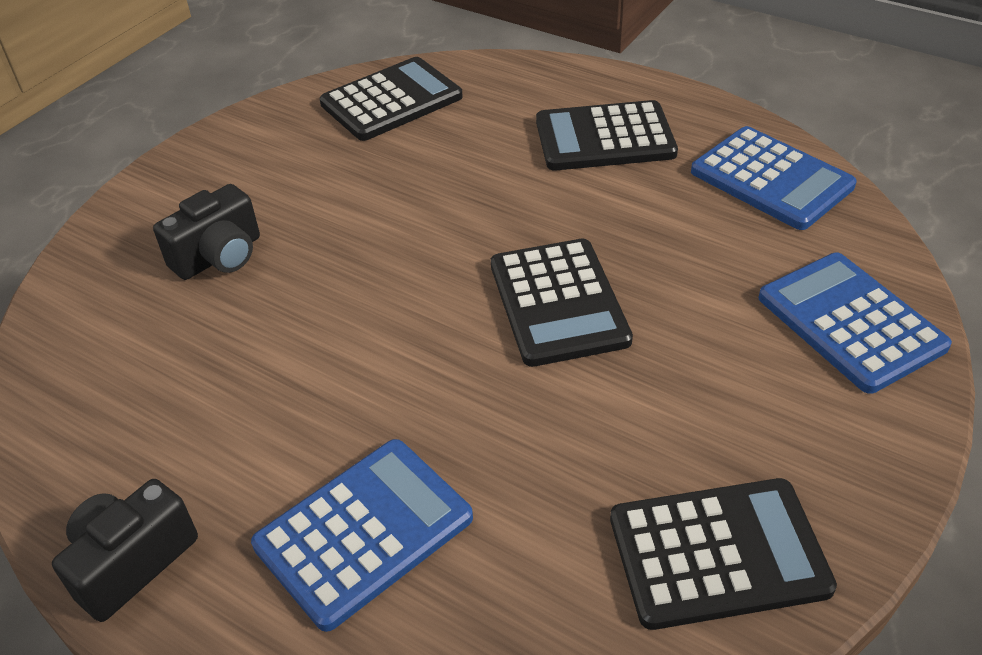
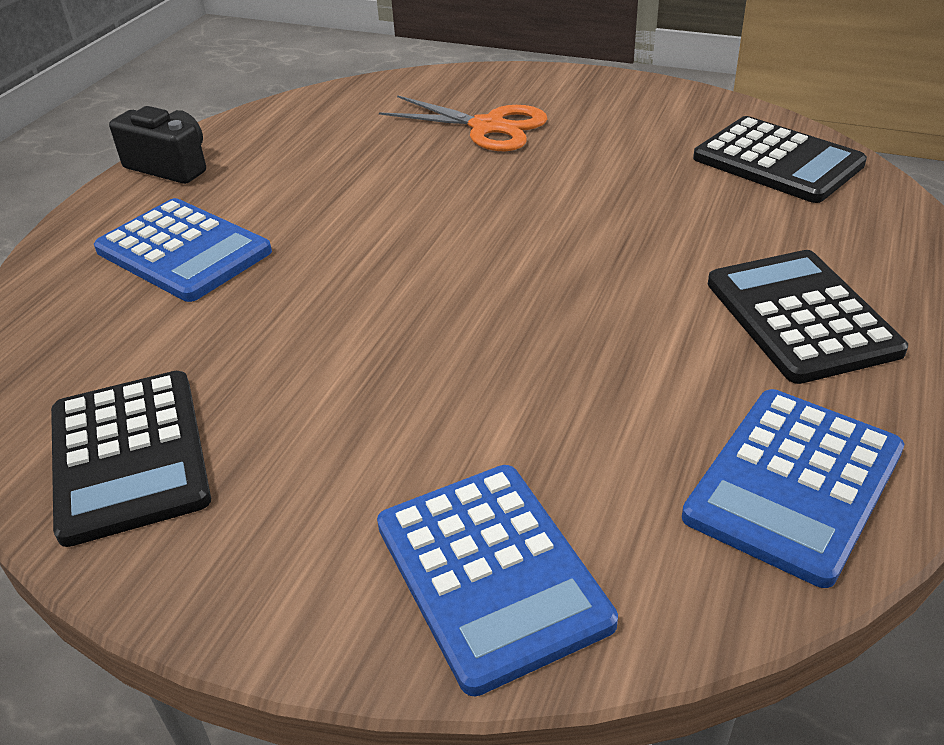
camera: 80 degrees right, 5 degrees down
(219, 256) = (487, 127): black camera -> orange scissors
(558, 302) = (471, 315): black calculator -> none
(850, 322) = (491, 573): blue calculator -> blue calculator turned 105 degrees clockwise

